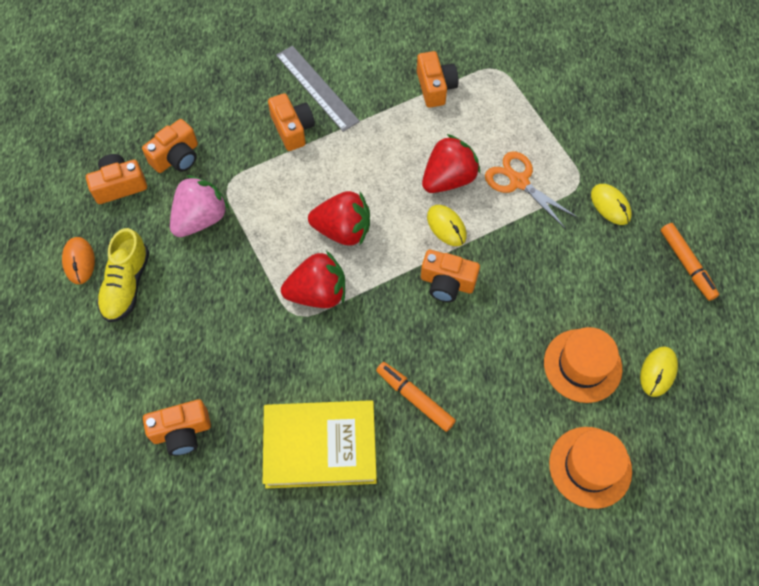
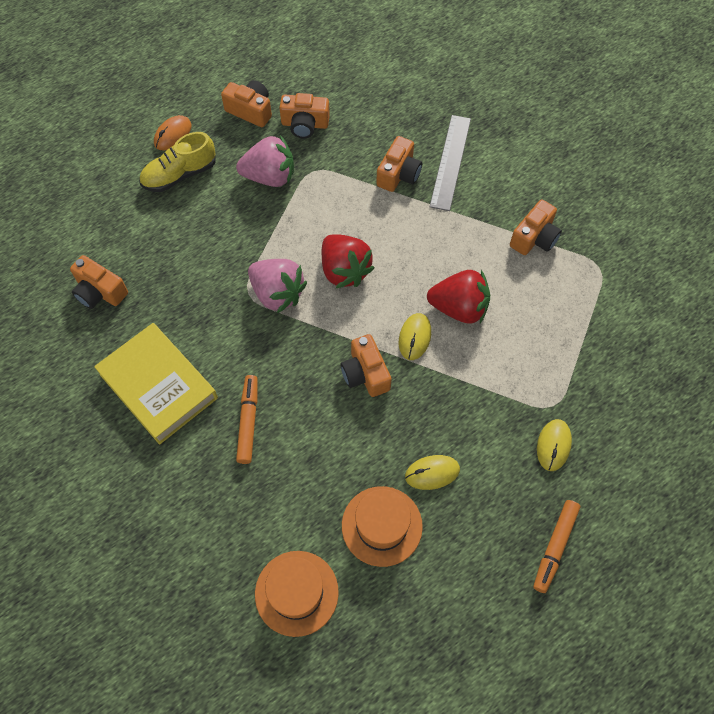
camera: 50 degrees right, 0 degrees up
(318, 293) = (277, 293): red strawberry -> pink strawberry
(518, 182) = (507, 360): orange scissors -> none
(658, 372) = (428, 591): yellow mouse -> yellow mouse (432, 473)

